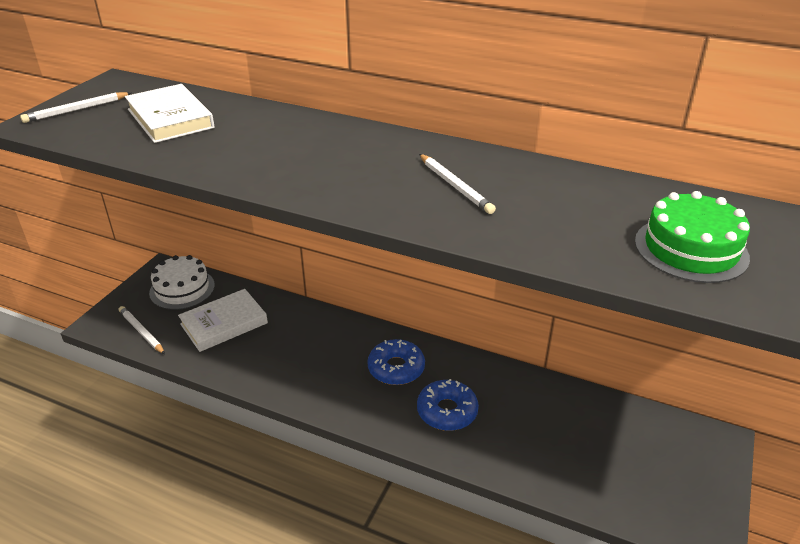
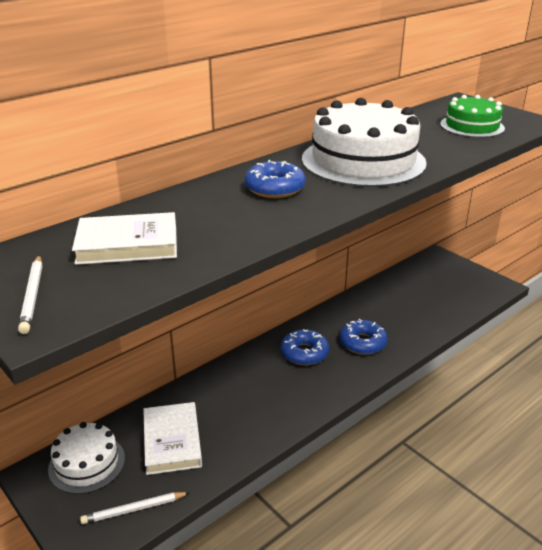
camera: 65 degrees left, 5 degrees down
(330, 152) = (275, 188): none -> blue donut
(455, 186) = (363, 161): white pencil -> white cake

